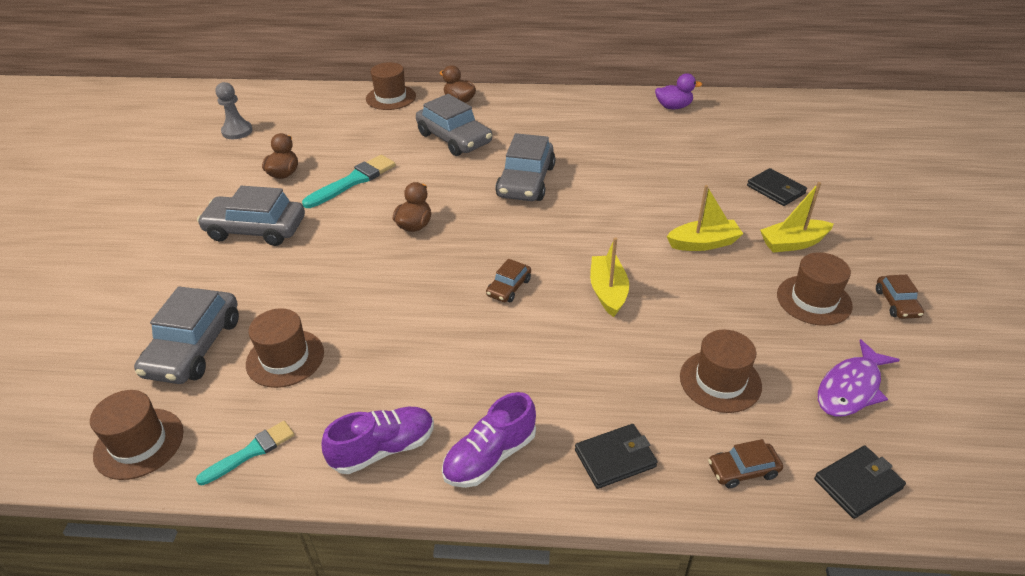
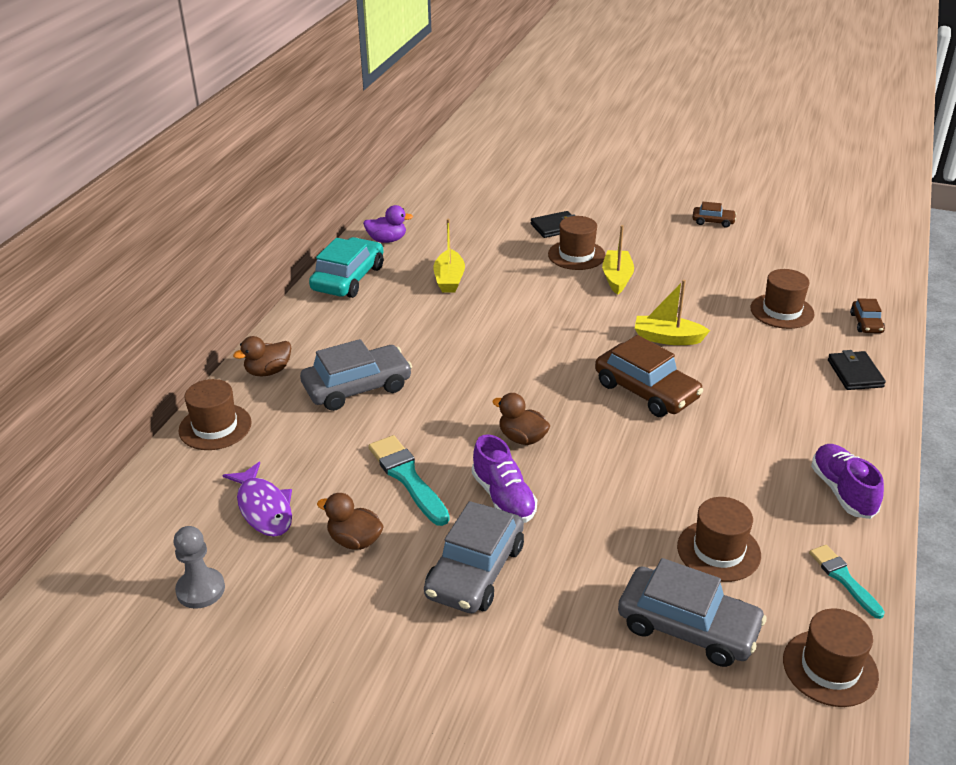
camera: 75 degrees left, 5 degrees down
(490, 456) = (852, 433): purple shoe -> purple shoe (503, 497)
(509, 287) = (646, 391): brown car -> brown car, size x1.99
(526, 181) = (475, 352): grey car -> none
(600, 103) = (348, 278): none -> turquoise car
(673, 107) = (387, 240): purple duck -> purple duck turned 75 degrees clockwise
(793, 243) = (631, 240): yellow boat -> yellow boat (449, 279)
(814, 300) = (702, 251): brown hat -> brown hat (576, 255)
(851, 388) = (794, 263): purple fish -> purple fish (263, 508)
(857, 484) = (877, 285): black wallet -> none

